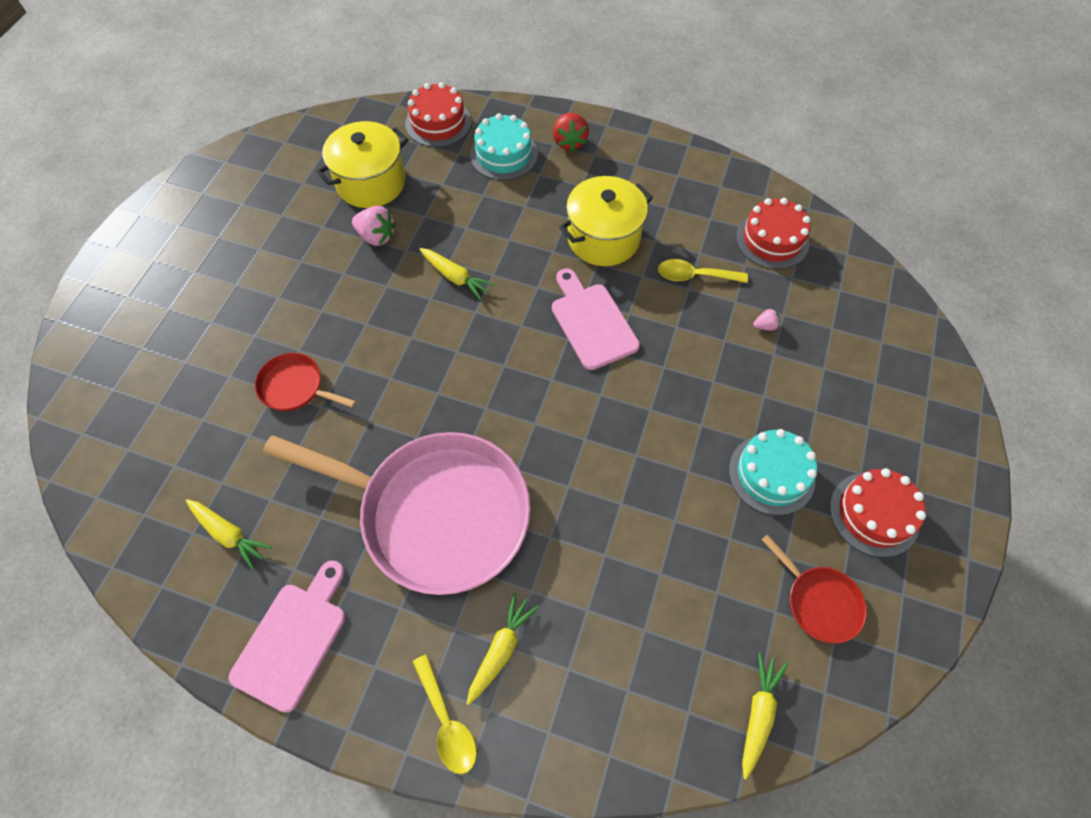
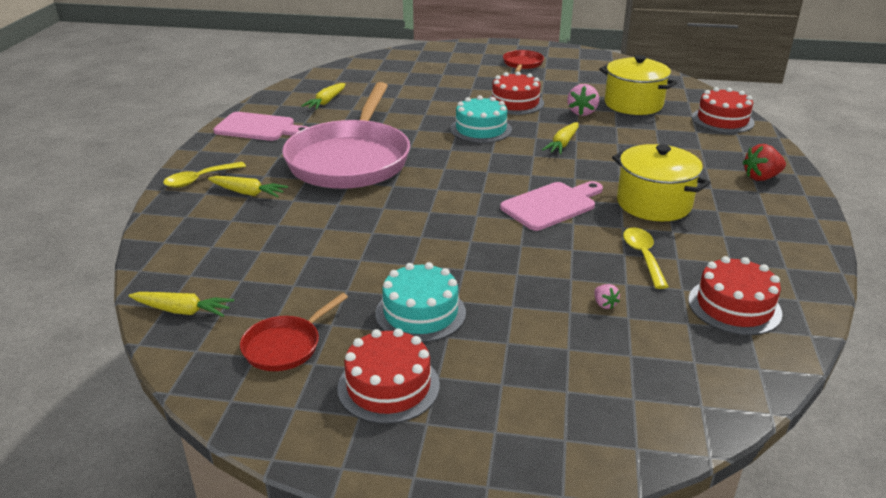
camera: 80 degrees right, 30 degrees down
(295, 387) = (436, 105): red pan -> red pan (522, 64)
(323, 297) = (515, 103): none -> red cake
(504, 154) = (713, 149): turquoise cake -> turquoise cake (481, 129)

